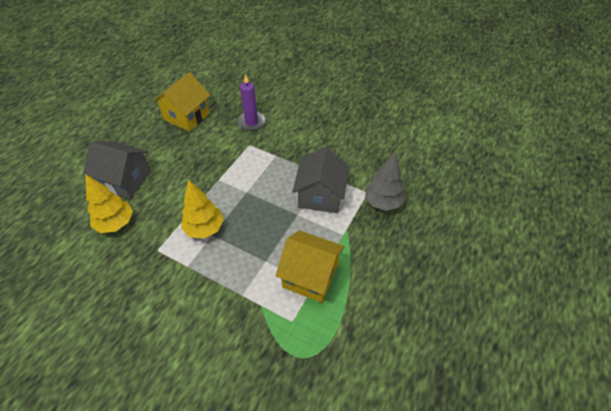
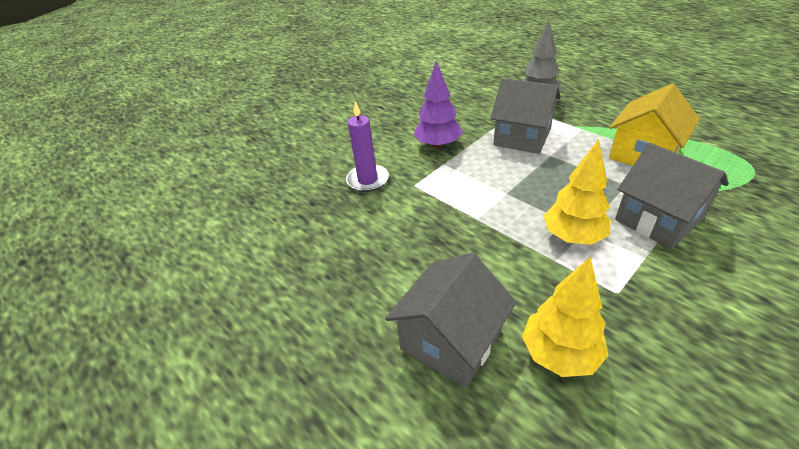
camera: 70 degrees left, 10 degrees down
(186, 116) = (315, 250): yellow house -> none
(226, 277) = (658, 219): none -> grey house
(299, 149) = (438, 145): none -> purple tree

